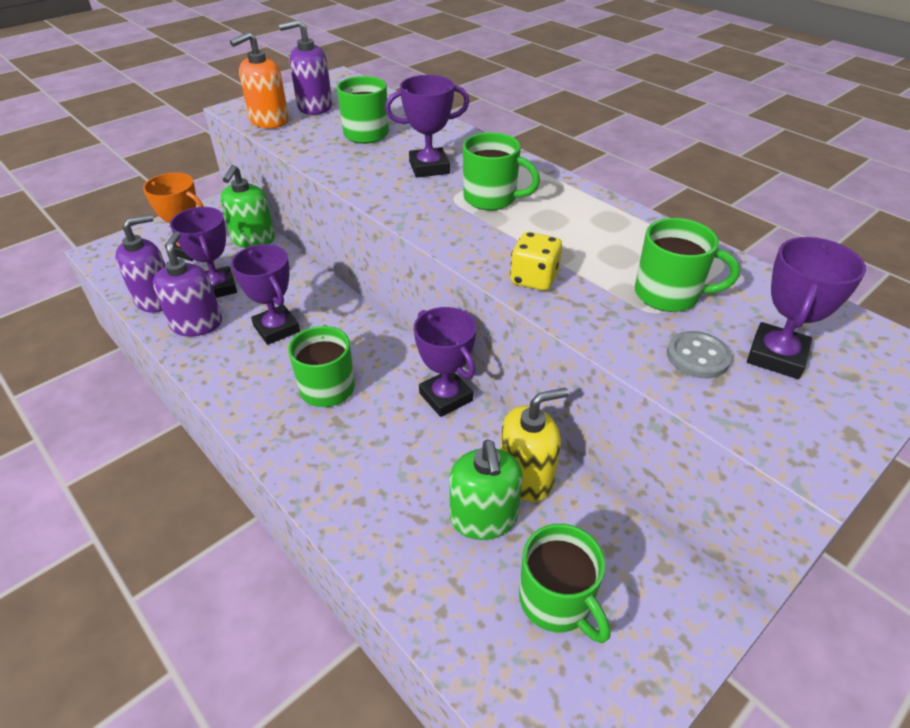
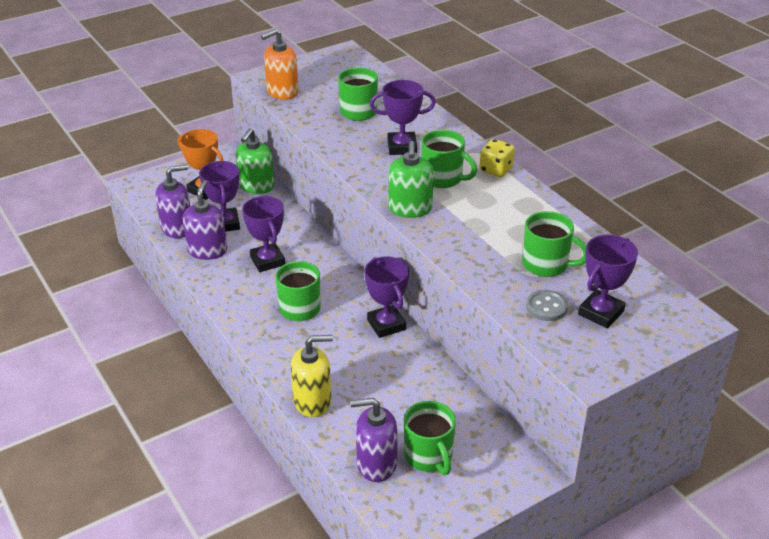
camera: 10 degrees right, 5 degrees down
(314, 107) = (321, 81): purple soap dispenser -> purple soap dispenser (376, 464)
(483, 518) = (393, 404): green soap dispenser -> green soap dispenser (410, 209)
(526, 477) = (430, 384): yellow soap dispenser -> yellow soap dispenser (312, 401)
(534, 279) = (454, 243): yellow dice -> yellow dice (496, 170)

